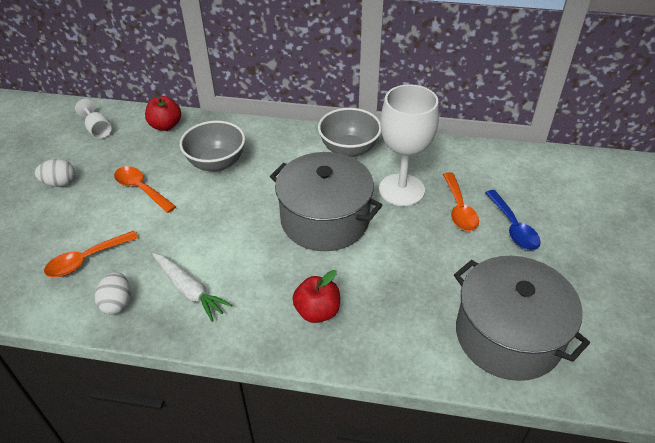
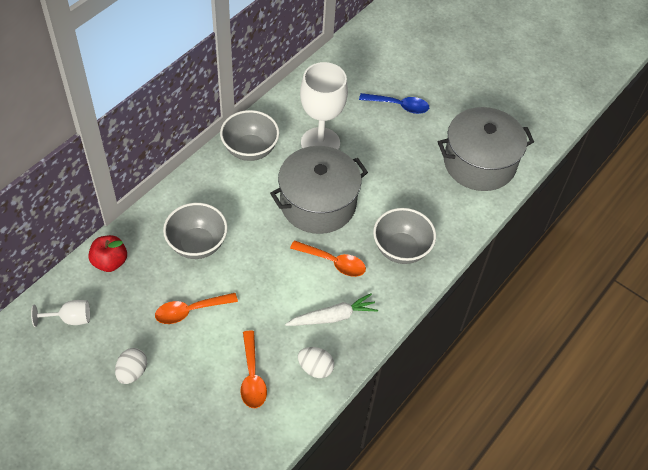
camera: 65 degrees left, 10 degrees up
(317, 311) = (401, 249): red apple -> grey bowl
(459, 209) = (362, 123): orange spoon -> orange spoon (333, 262)

